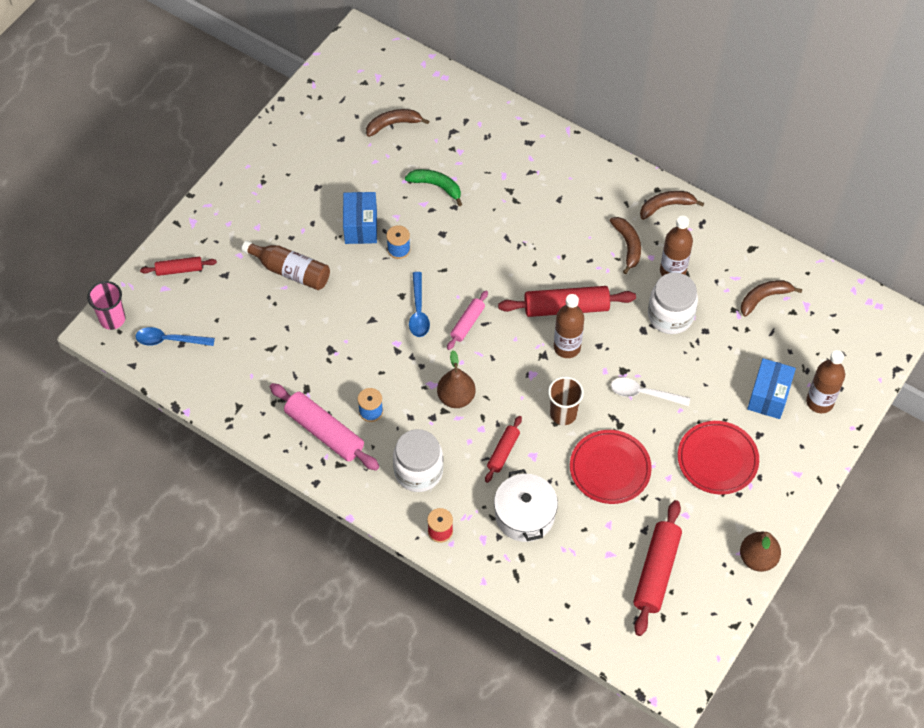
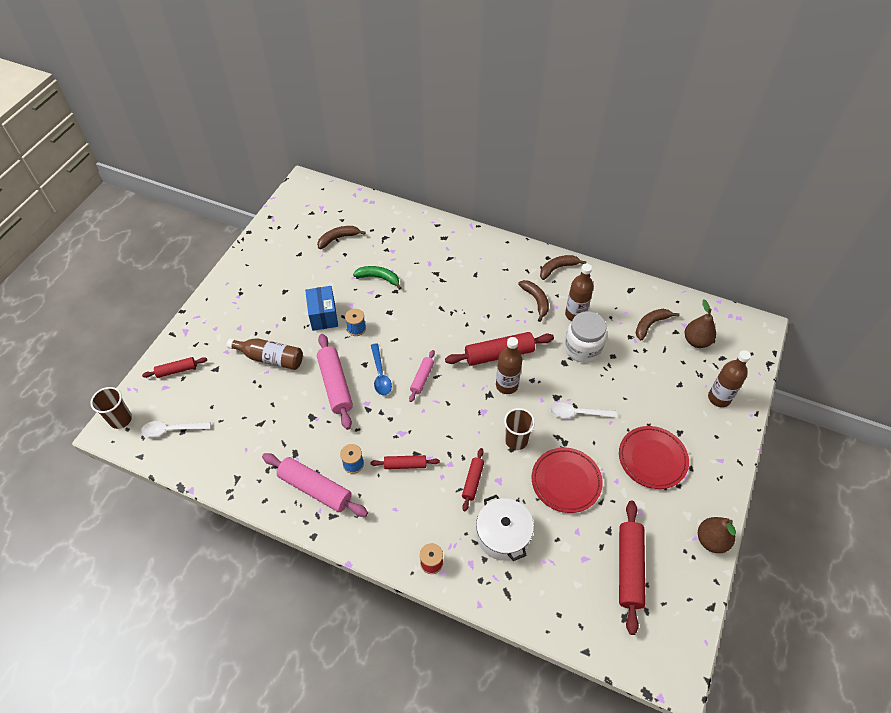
camera: 10 degrees left, 5 degrees down
(112, 319) = (121, 419): pink cup -> brown cup
(169, 340) = (172, 430): blue spoon -> white spoon
(363, 316) = (335, 385): none -> pink rolling pin
(418, 471) = (403, 511): white jar -> none
(430, 421) = (405, 465): none -> red rolling pin
(456, 397) = (424, 441): brown pear -> brown pear (696, 341)
(768, 396) = (677, 400): blue box -> none

